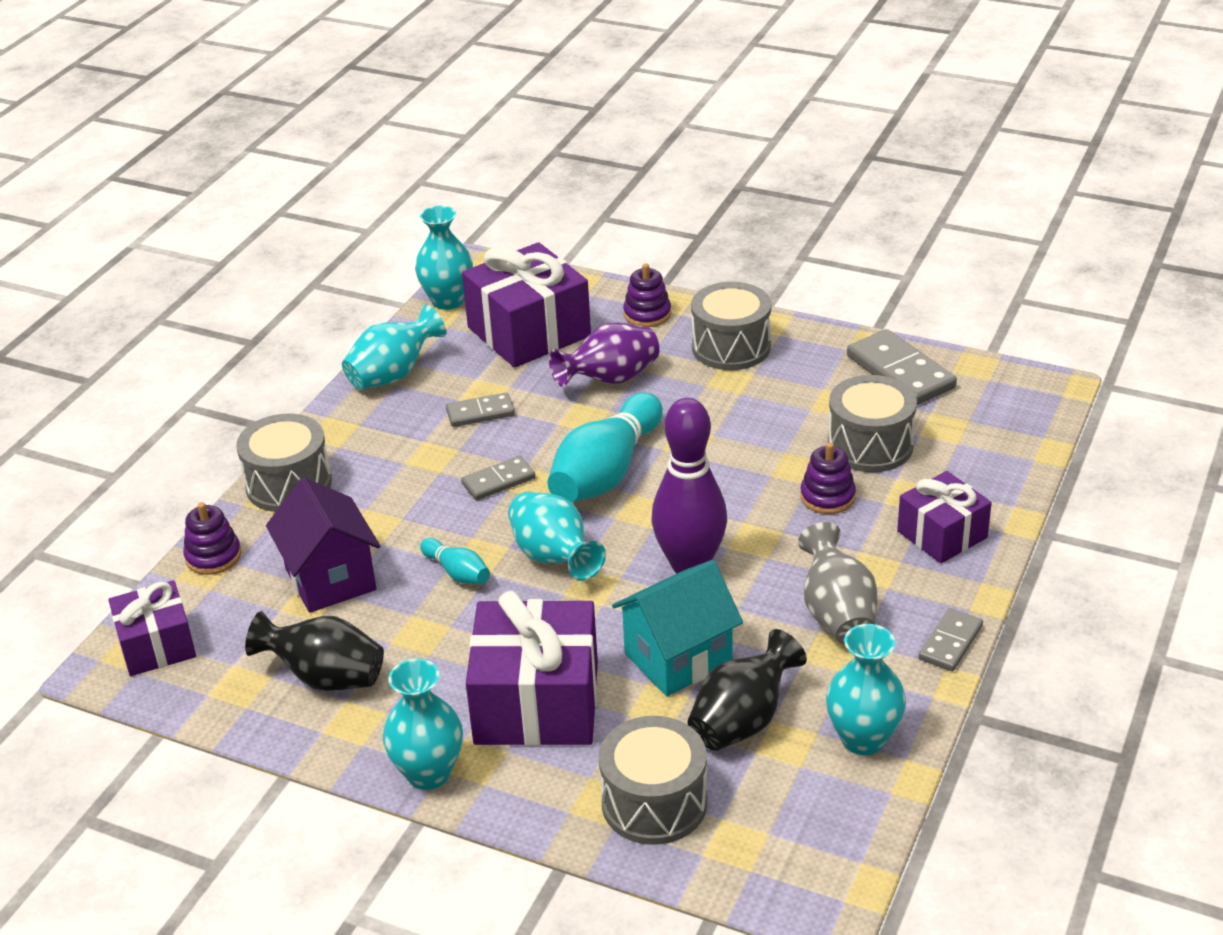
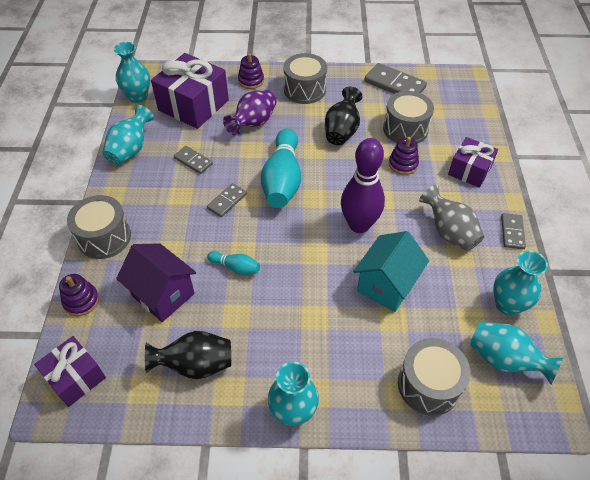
camera: 25 degrees left, 15 degrees up
(480, 413) = (193, 161): grey domino -> grey domino turned 75 degrees clockwise
(537, 703) = (328, 340): purple gift -> none
(554, 558) = (284, 241): turquoise vase -> turquoise vase (504, 360)
(742, 721) = (442, 314): black vase -> black vase (342, 131)

